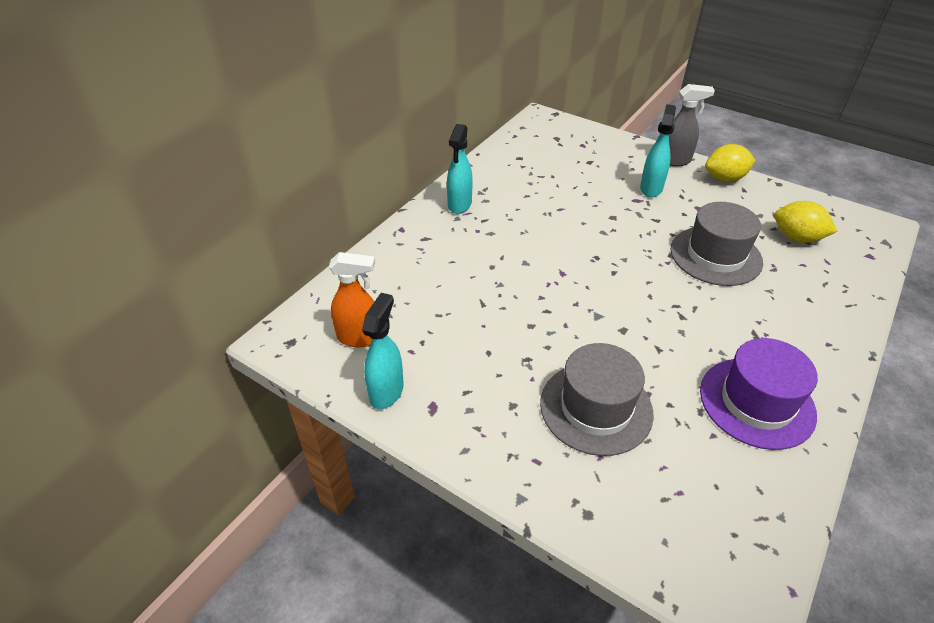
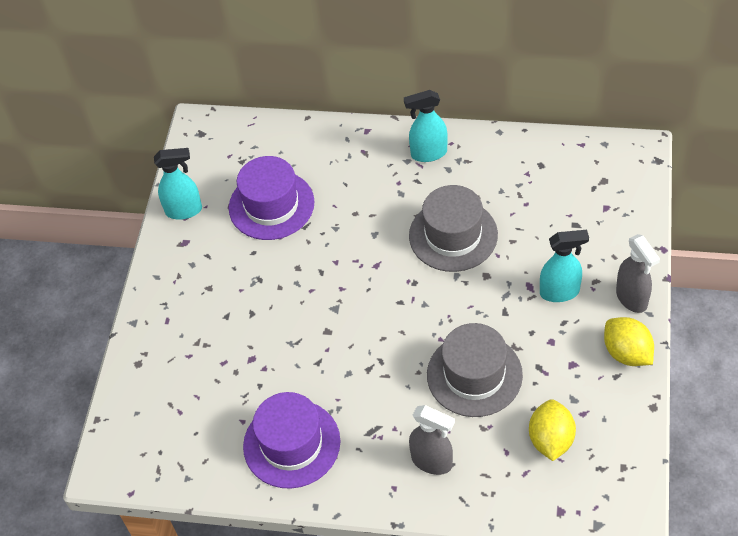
camera: 70 degrees right, 10 degrees up
(359, 338) = (226, 169): orange spray bottle -> none
(437, 318) = (271, 205): none -> purple hat
(596, 408) = (232, 339): grey hat -> grey hat (453, 235)
(804, 309) = (432, 461): none -> grey spray bottle

